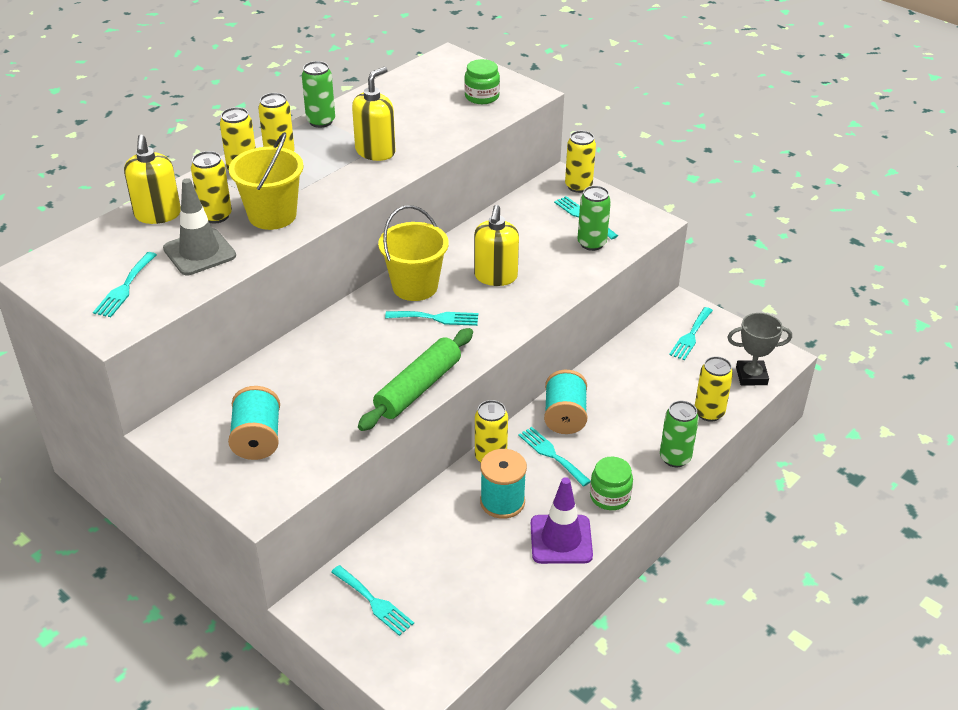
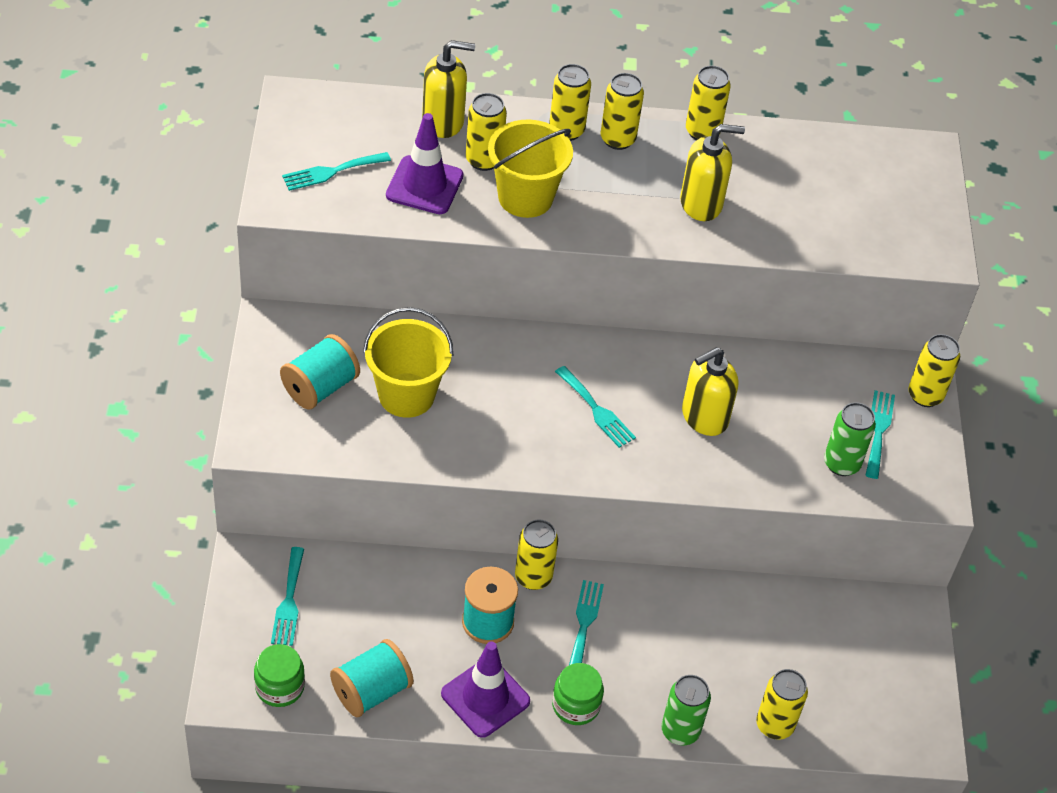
camera: 45 degrees right, 10 degrees up
(158, 215) = (443, 121): yellow soap dispenser -> yellow soap dispenser turned 135 degrees counterclockwise
(199, 252) = (424, 185): grey traffic cone -> purple traffic cone
(321, 121) = (702, 132): green can -> yellow can
(415, 286) = (623, 364): yellow bucket -> yellow bucket (406, 395)
(418, 388) = (490, 458): green rolling pin -> none
(482, 96) = (889, 223): green jar -> green jar (279, 687)
(564, 416) = (645, 603): turquoise spool -> turquoise spool (371, 691)
(691, 336) = (876, 643): turquoise fork -> none
(751, 376) = (870, 734): grey trophy -> none

